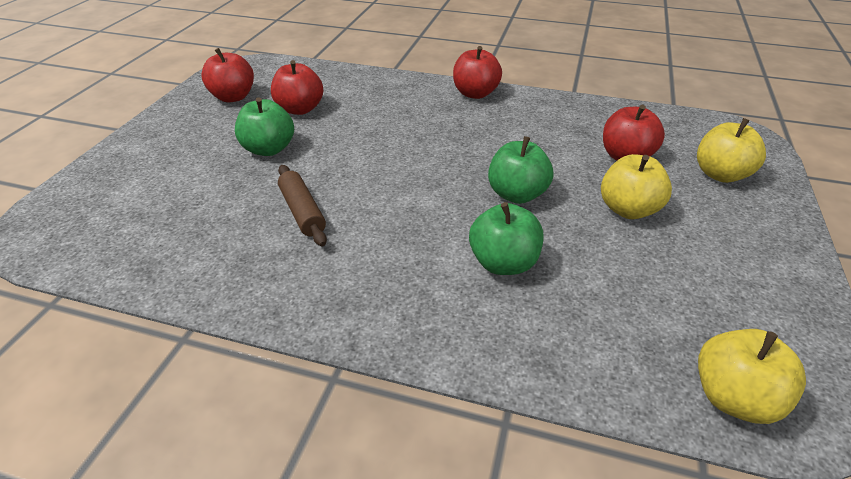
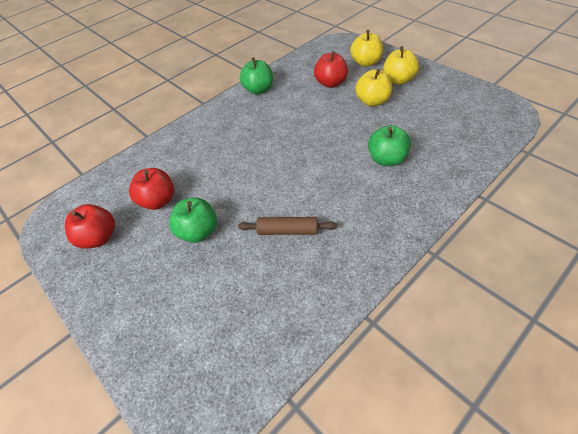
camera: 55 degrees left, 10 degrees up
(475, 93) = (220, 111): red apple -> none
(516, 194) = (335, 133): green apple -> green apple (258, 90)
(733, 398) = (498, 126): yellow apple -> yellow apple (398, 80)

